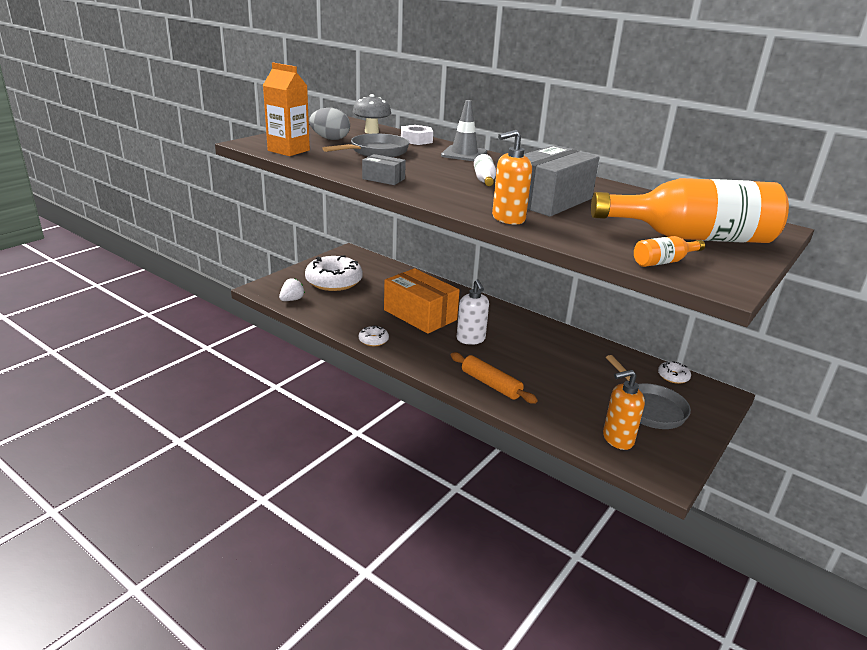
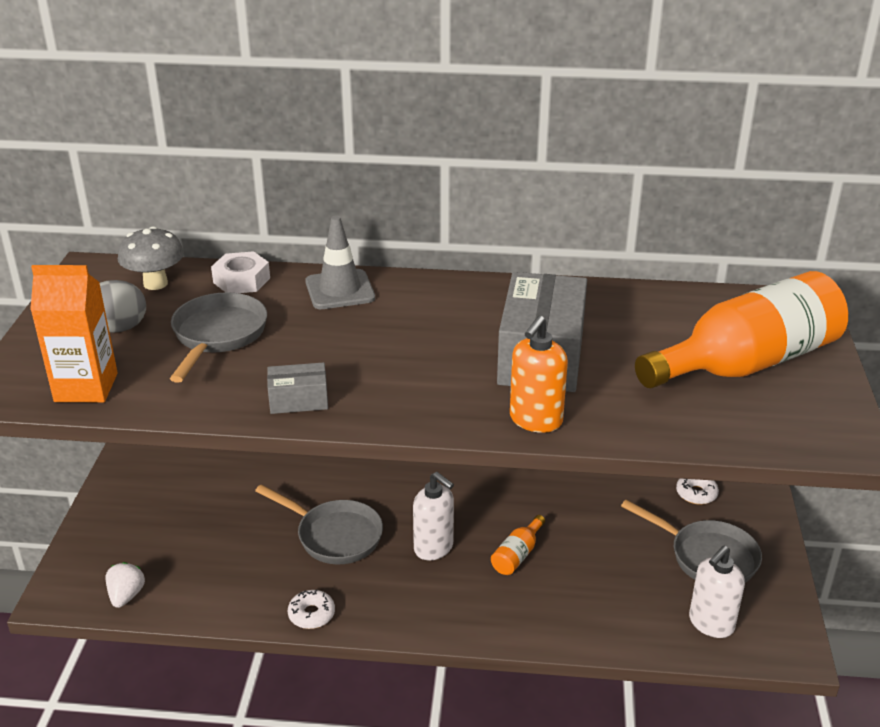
camera: 30 degrees left, 5 degrees up
(334, 281) = (158, 528): white donut -> none
(420, 315) = (334, 535): orange box -> grey pan
(484, 180) = (426, 344): white bottle -> none
(490, 384) = (517, 613): orange rolling pin -> none
(617, 439) = (711, 623): orange soap dispenser -> white soap dispenser
(664, 262) = (762, 427): orange bottle -> orange bottle (517, 555)

